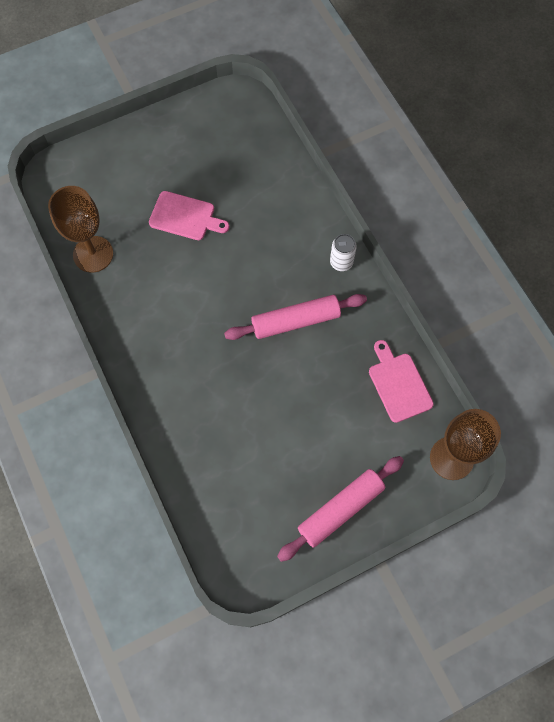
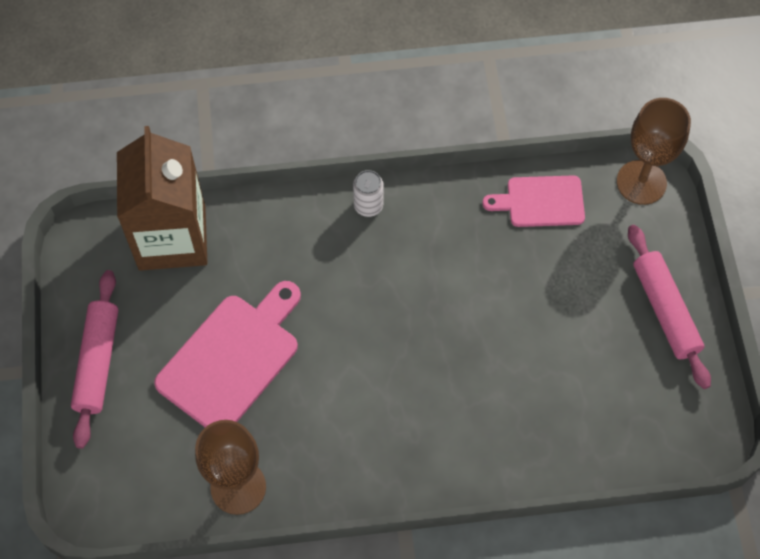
camera: 70 degrees left, 5 degrees down
(185, 217) = (232, 358): pink cutting board -> pink cutting board, size x1.62
(262, 147) = (172, 237): none -> brown carton
(295, 321) = (425, 280): pink rolling pin -> pink rolling pin (98, 362)

